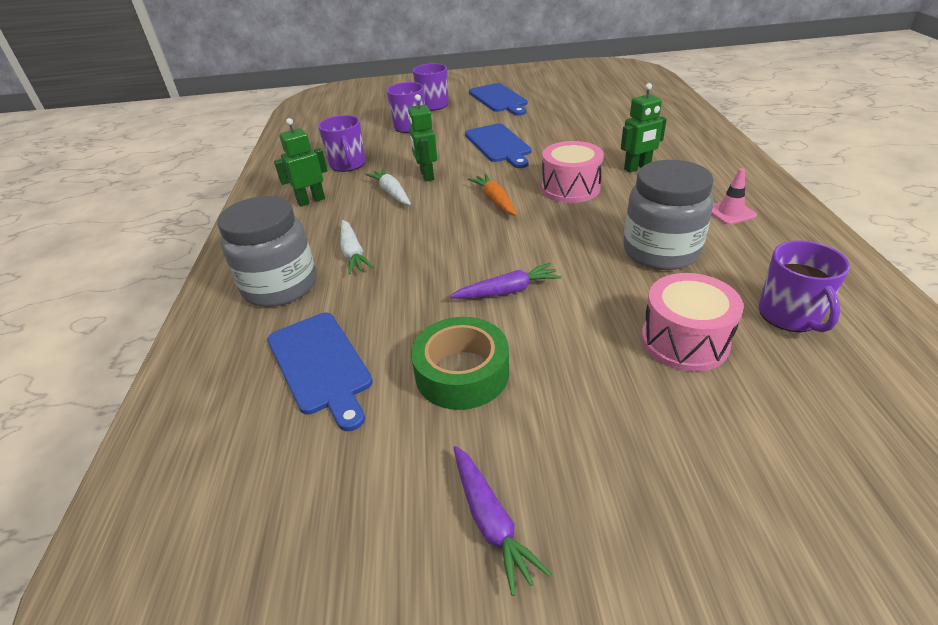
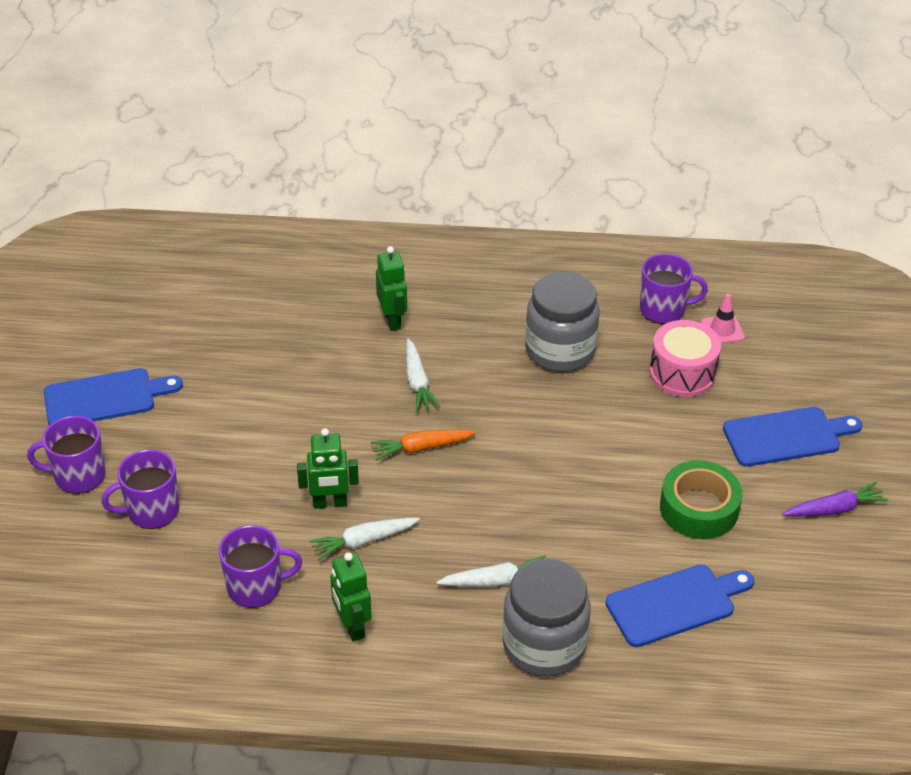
camera: 85 degrees left, 5 degrees up
(499, 145) = (272, 422): blue cutting board -> blue cutting board (787, 436)
(507, 291) = (595, 464): purple carrot -> none
(570, 188) = (417, 382): pink drum -> white carrot
(730, 212) = (509, 287): pink traffic cone -> pink traffic cone (722, 330)

